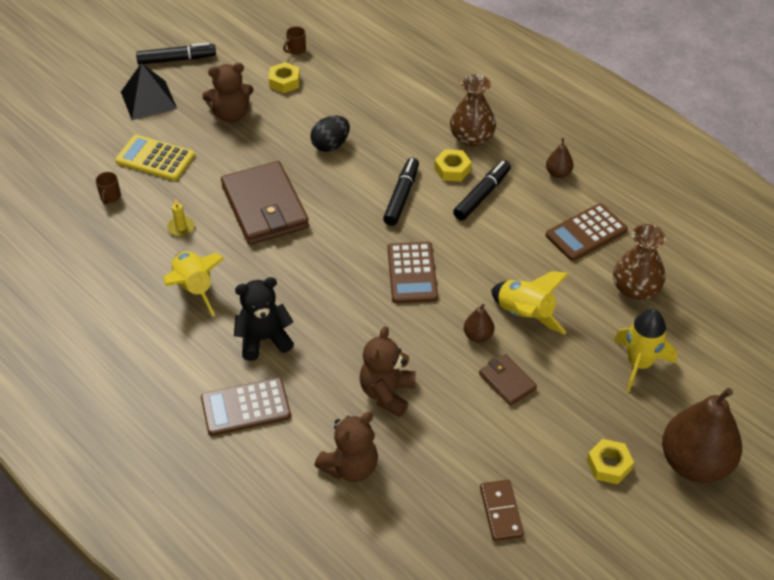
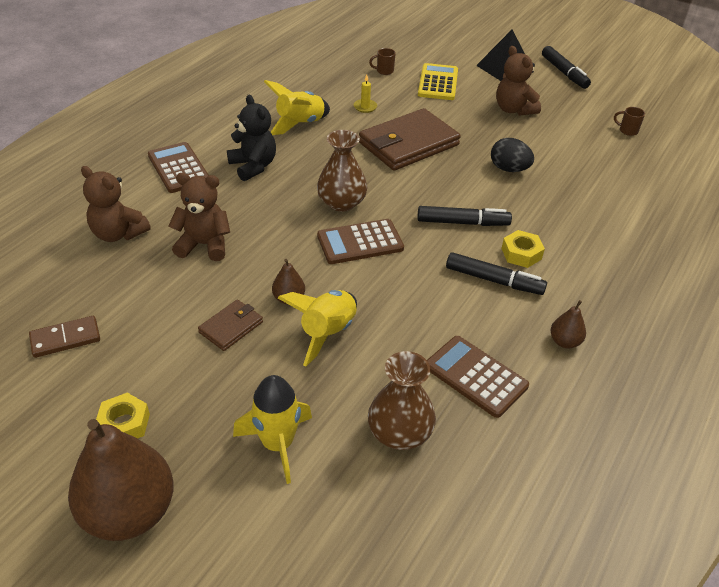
camera: 75 degrees right, 5 degrees down
(284, 82) = (577, 131): yellow nut -> none
(471, 138) = (580, 263): brown vase -> brown vase (341, 203)

